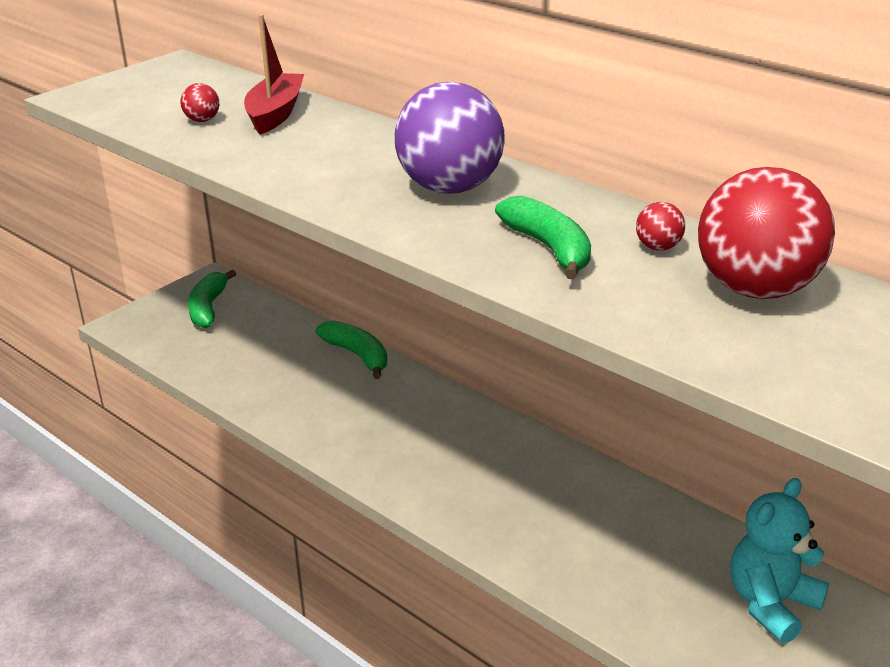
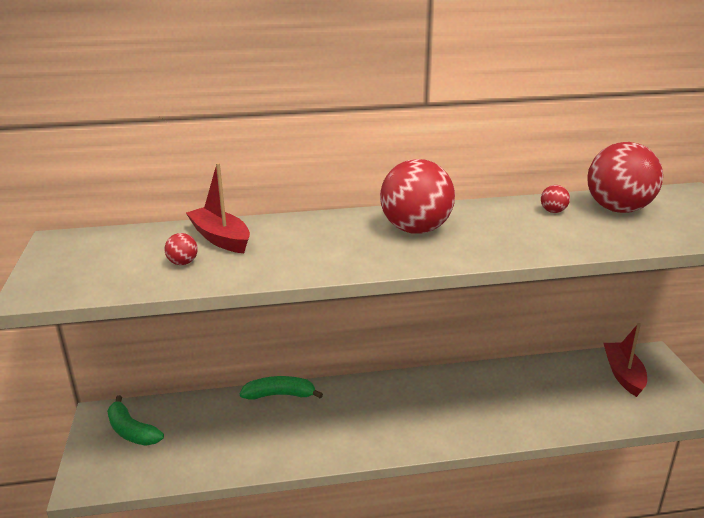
camera: 50 degrees left, 5 degrees down
(450, 188) = (416, 230): purple ball -> red ball
(549, 248) = (522, 233): green banana -> none
(771, 604) = (623, 375): turquoise teddy bear -> red boat

